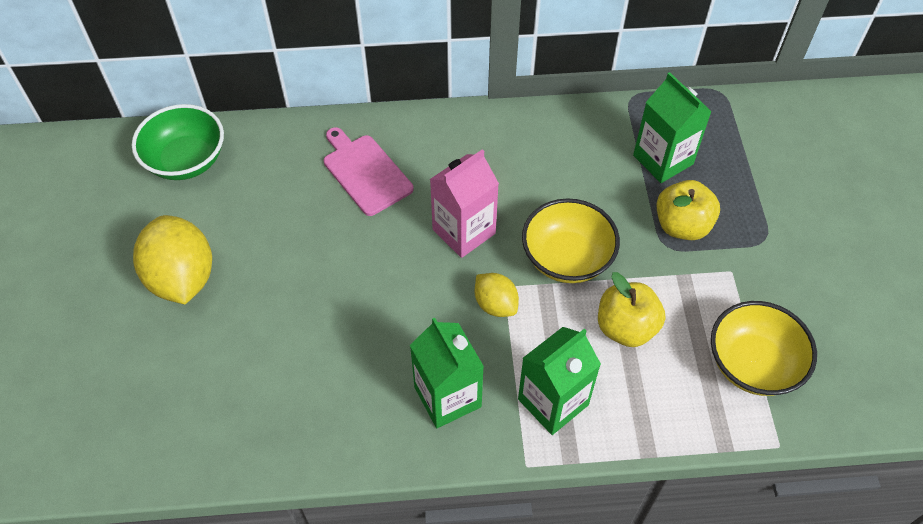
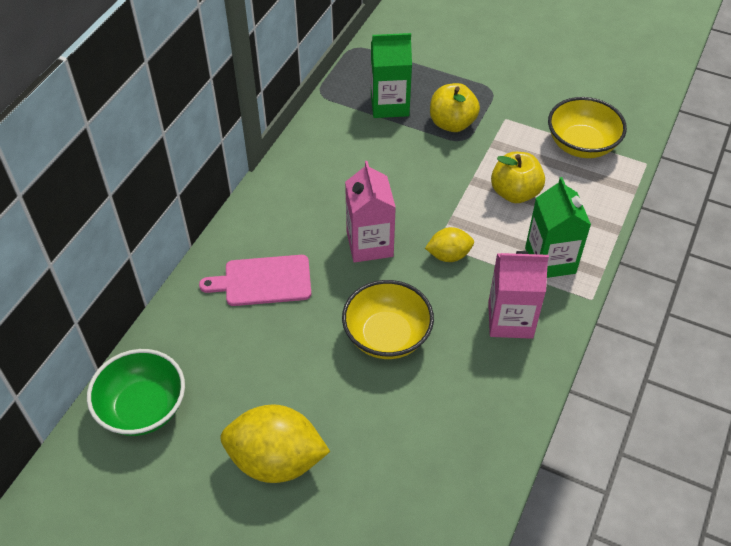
camera: 60 degrees left, 5 degrees down
(447, 397) = (510, 320): green carton -> pink carton
(567, 258) = (436, 196): yellow bowl -> yellow bowl (387, 336)

